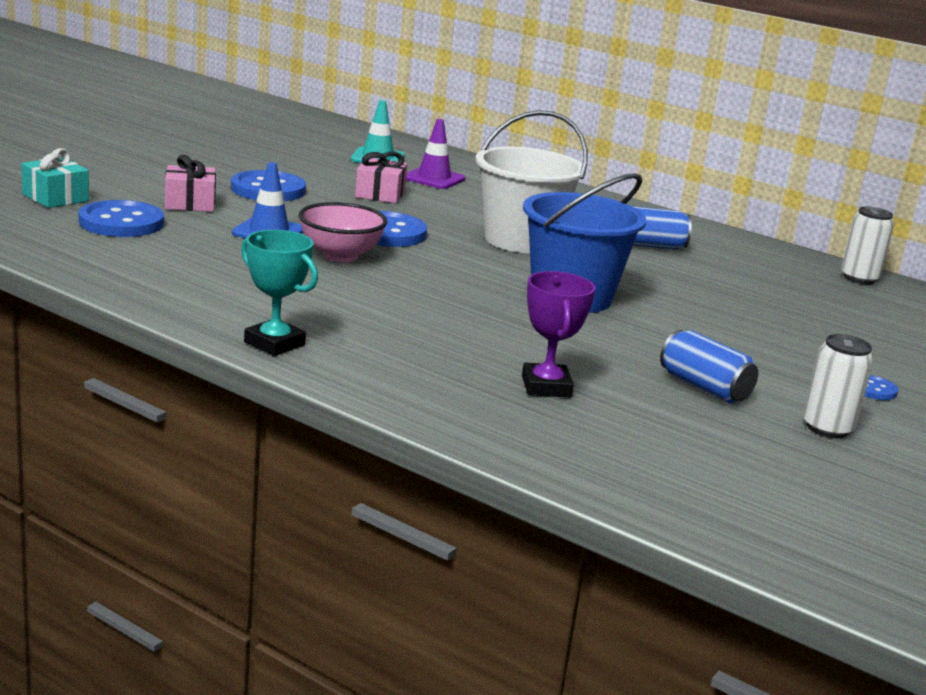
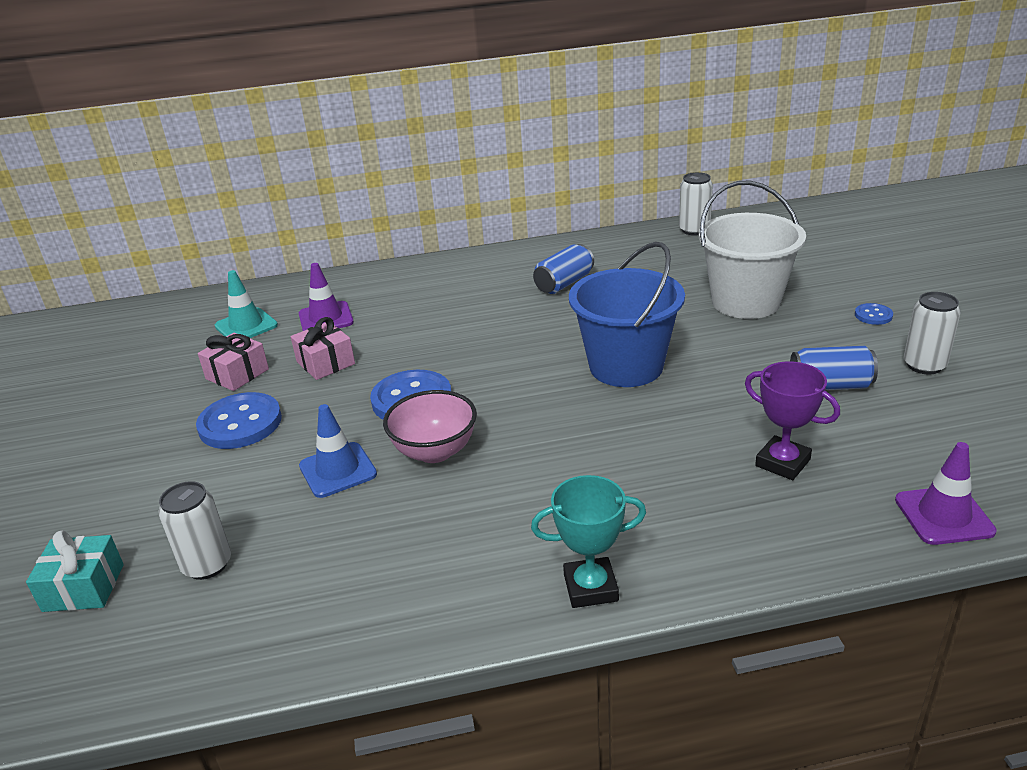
camera: 40 degrees left, 10 degrees up
(121, 222) = (207, 565): blue button -> white can
(190, 203) = (214, 491): pink gift -> pink gift (237, 374)
(520, 240) = (496, 337): white bucket -> white bucket (745, 302)
(588, 470) = (943, 515): none -> purple traffic cone

